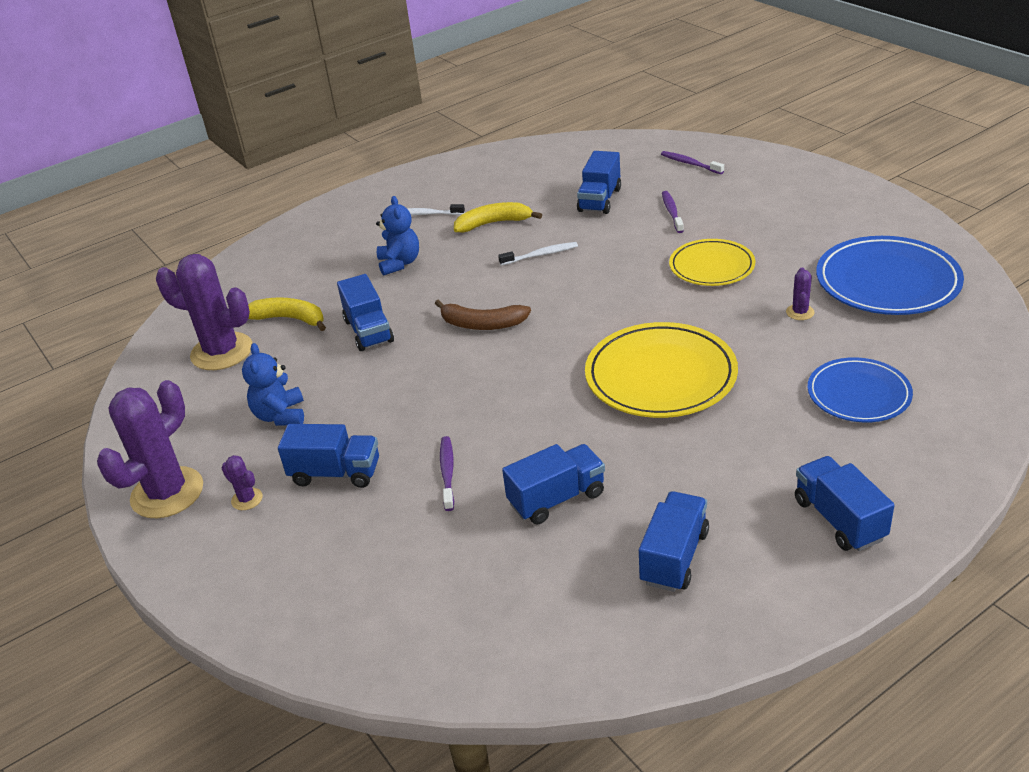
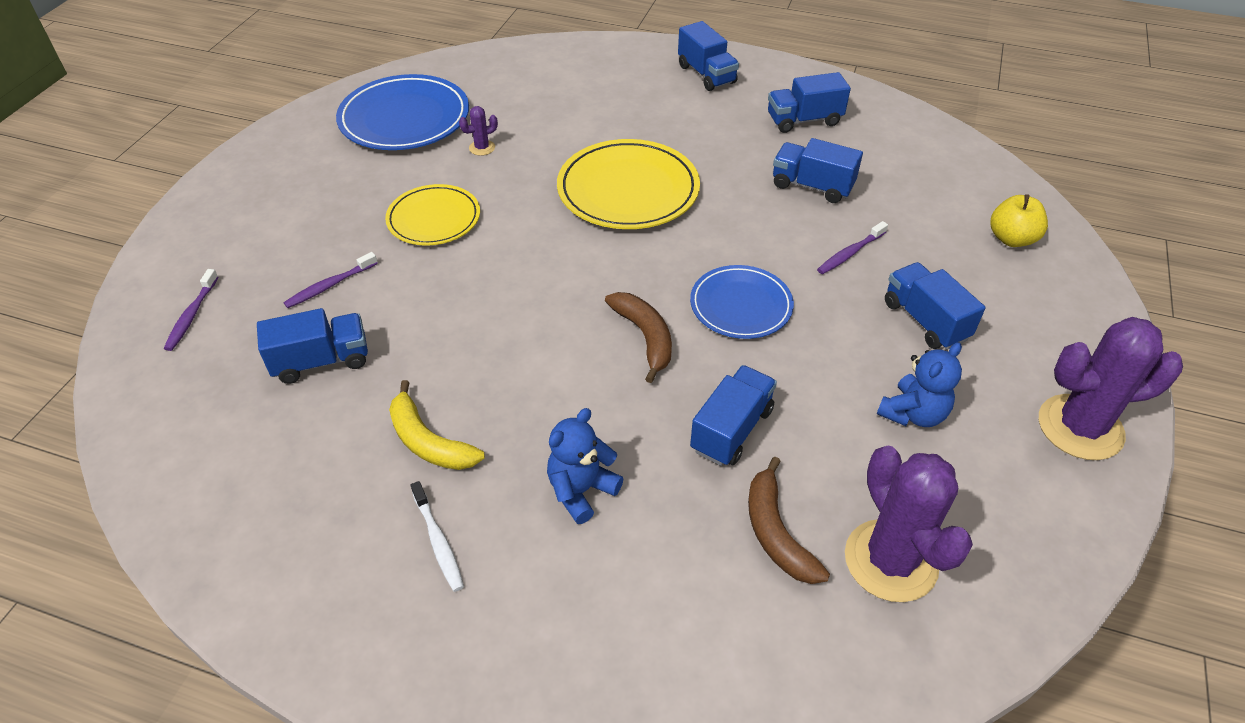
camera: 130 degrees left, 10 degrees up
(247, 499) = (1014, 361): purple cactus -> none
(289, 319) = (776, 533): yellow banana -> brown banana
(344, 602) = (1011, 239): none -> yellow apple
(540, 255) = (481, 356): white toothbrush -> none
(839, 519) = (706, 74): blue truck -> blue truck turned 60 degrees counterclockwise
(858, 394) = (572, 96): blue plate -> blue plate (741, 305)

